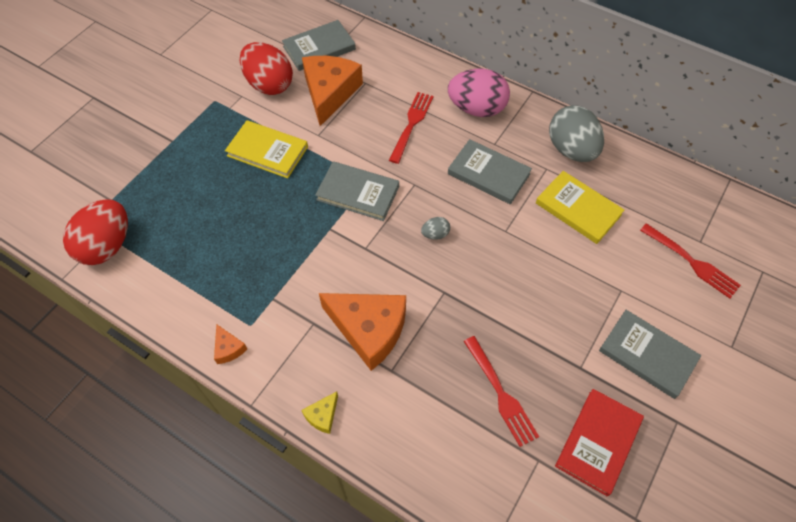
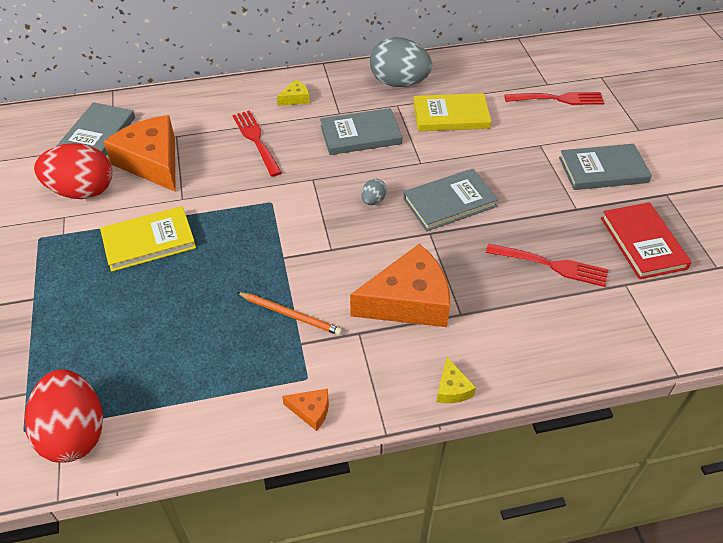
camera: 45 degrees left, 10 degrees down
(288, 273) = (290, 315): none -> orange pencil
(358, 193) = (274, 216): grey book -> grey book (449, 202)
(476, 109) = (295, 99): pink egg -> yellow cheese

